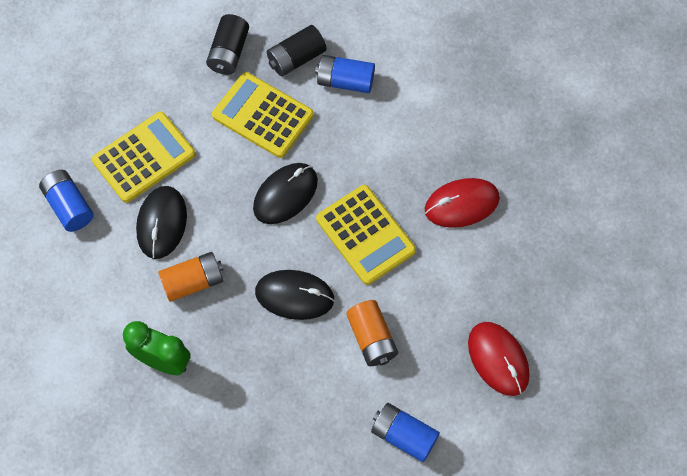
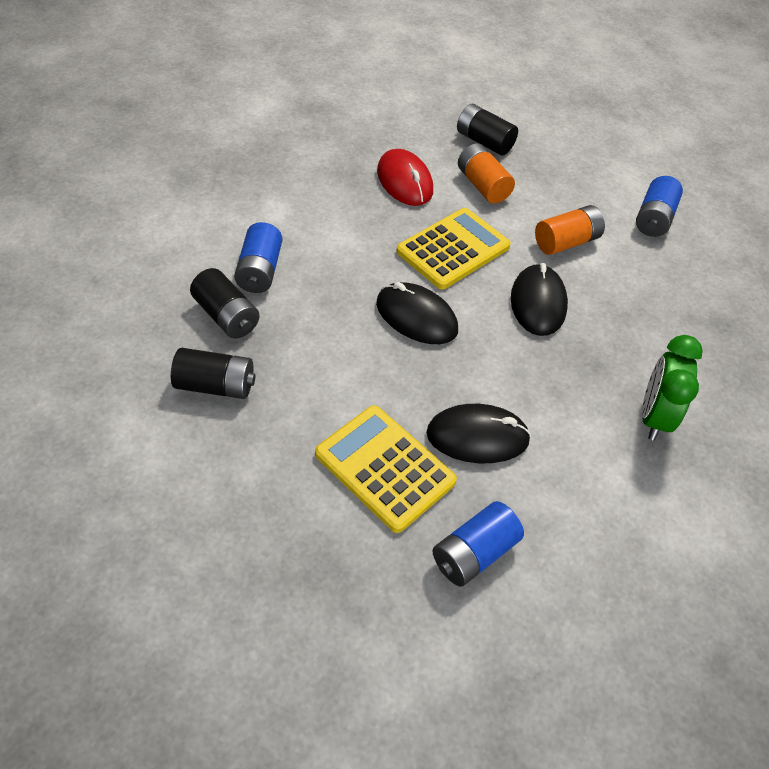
camera: 100 degrees left, 15 degrees down
(193, 281) = (547, 396): orange battery -> orange battery (483, 185)
(263, 115) = (311, 344): yellow calculator -> none
(498, 359) = (558, 160): red mouse -> none
(527, 289) = (484, 142): none -> black battery

